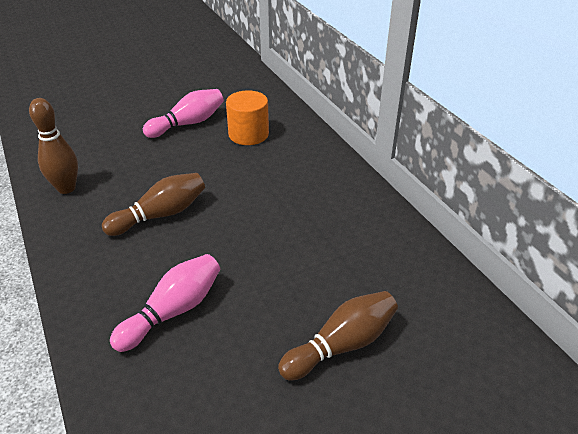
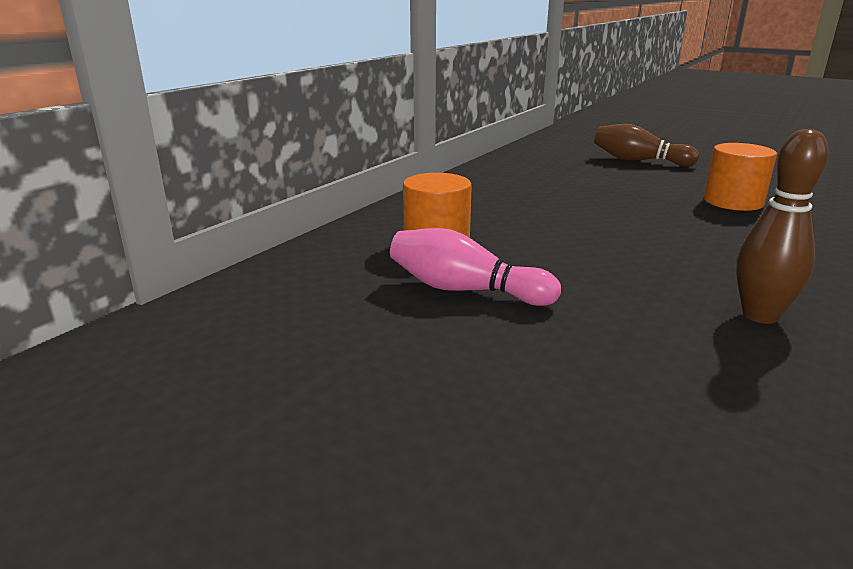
camera: 120 degrees left, 15 degrees down
(161, 215) = (663, 240): brown bowling pin -> none
(173, 311) = (733, 202): pink bowling pin -> orange cylinder

